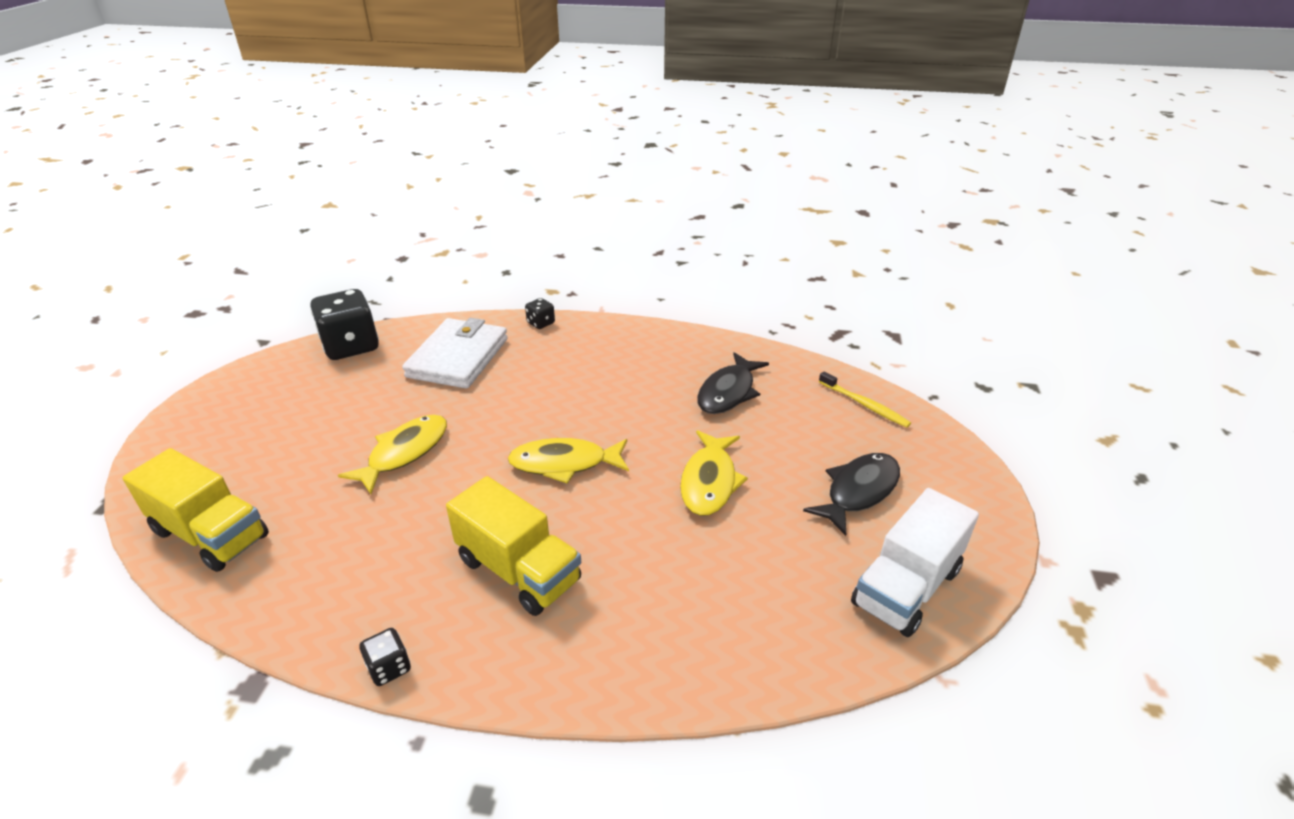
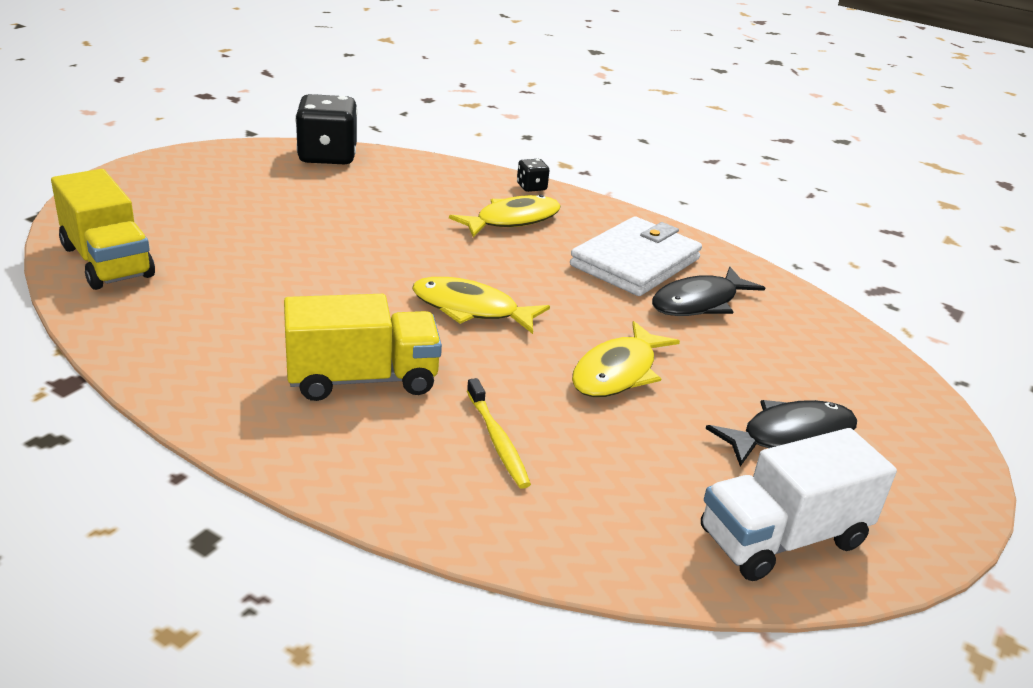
camera: 20 degrees right, 5 degrees down
(389, 667) = (190, 410): black dice -> none
(404, 452) = (319, 253): yellow fish -> yellow fish (512, 220)
(458, 358) = (425, 193): white wallet -> white wallet (635, 262)
(518, 570) = (362, 379): yellow truck -> yellow truck turned 75 degrees counterclockwise
(864, 405) = (860, 361): yellow toothbrush -> yellow toothbrush (497, 440)

